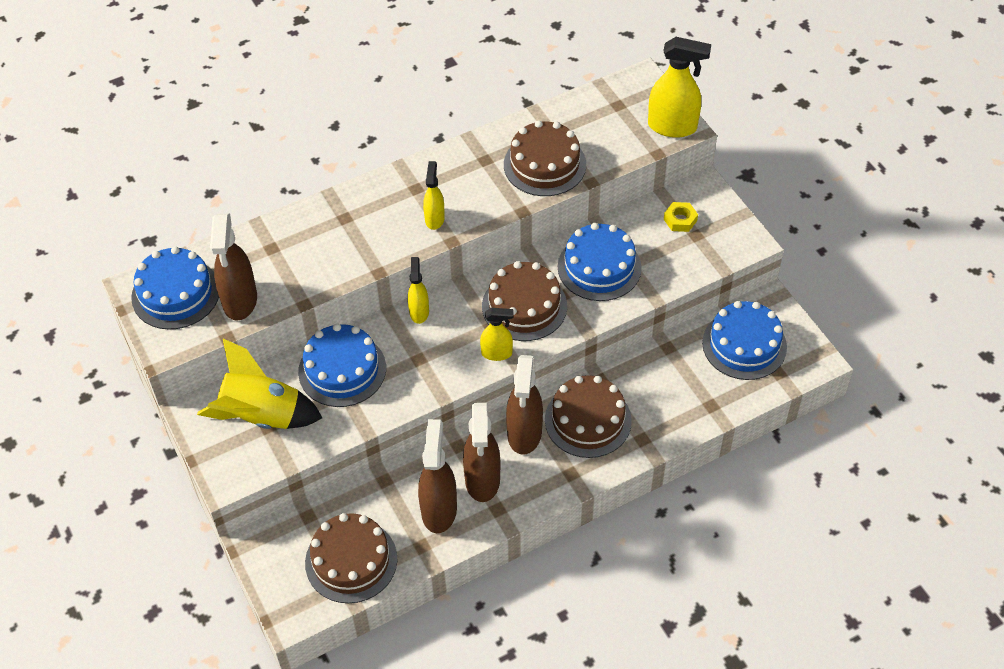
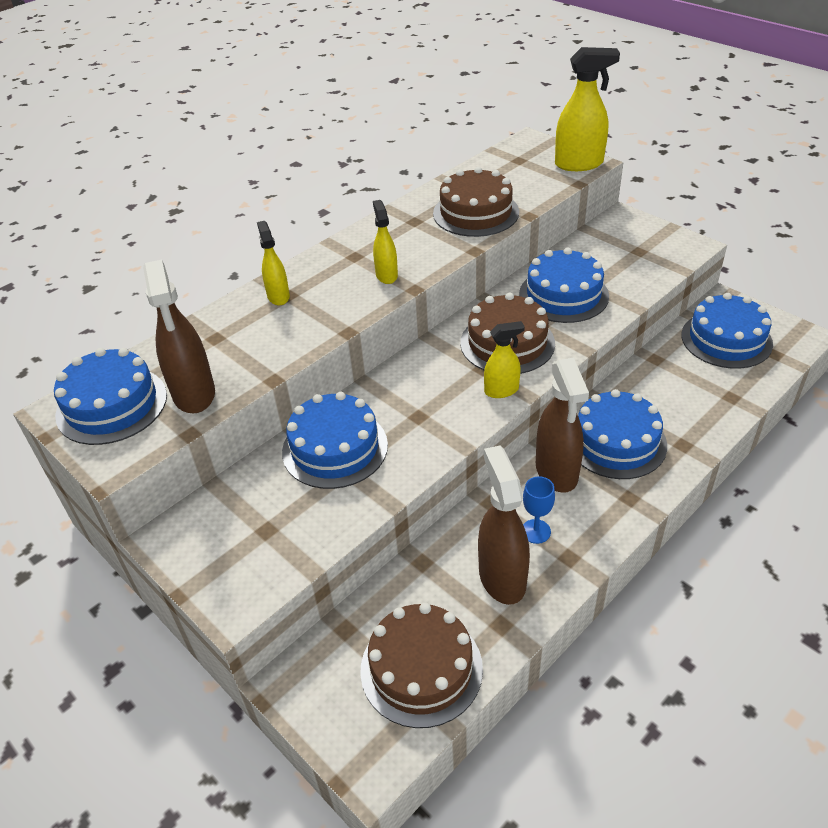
camera: 15 degrees left, 10 degrees down
(262, 416) = (255, 520): yellow rocket -> none
(419, 312) = (398, 374): yellow spray bottle -> yellow spray bottle (278, 296)
(482, 480) = (536, 531): brown spray bottle -> blue goblet
(588, 420) = (616, 442): brown cake -> blue cake
(680, 220) = (616, 243): yellow nut -> none

